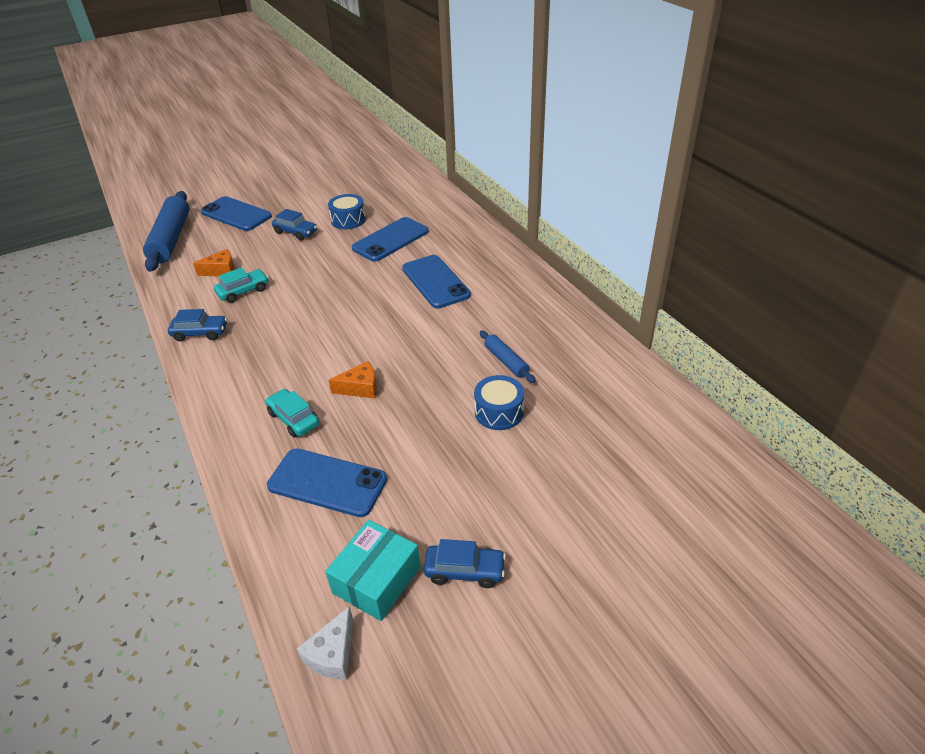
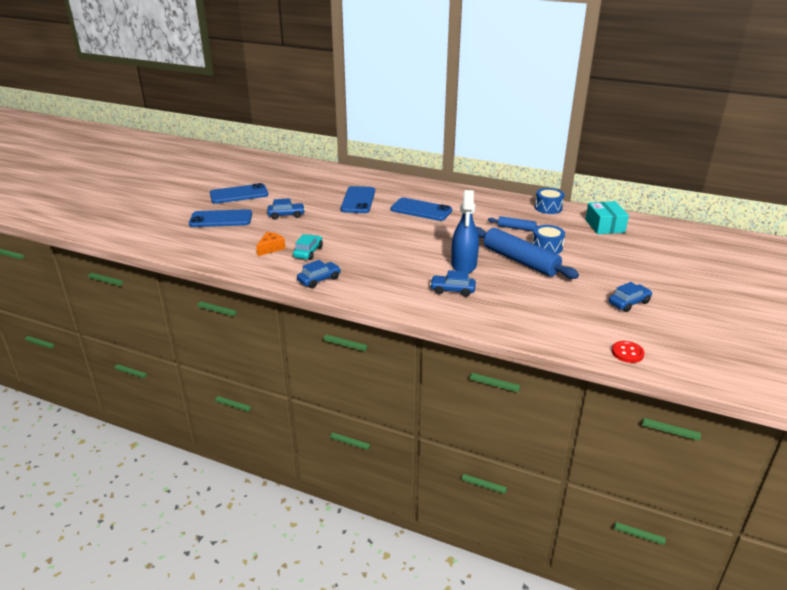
camera: 40 degrees left, 10 degrees down
(171, 239) = (195, 246): blue rolling pin -> blue rolling pin (520, 261)
(293, 419) = (452, 290): turquoise car -> blue car
(327, 483) = (517, 304): blue phone -> blue phone (239, 194)
(332, 654) = (627, 353): white cheese -> red button
(348, 220) = (311, 199): blue drum -> blue drum (548, 208)
(360, 388) = (464, 265): orange cheese -> blue spray bottle
(377, 580) = (601, 323): turquoise box -> turquoise box (605, 226)

